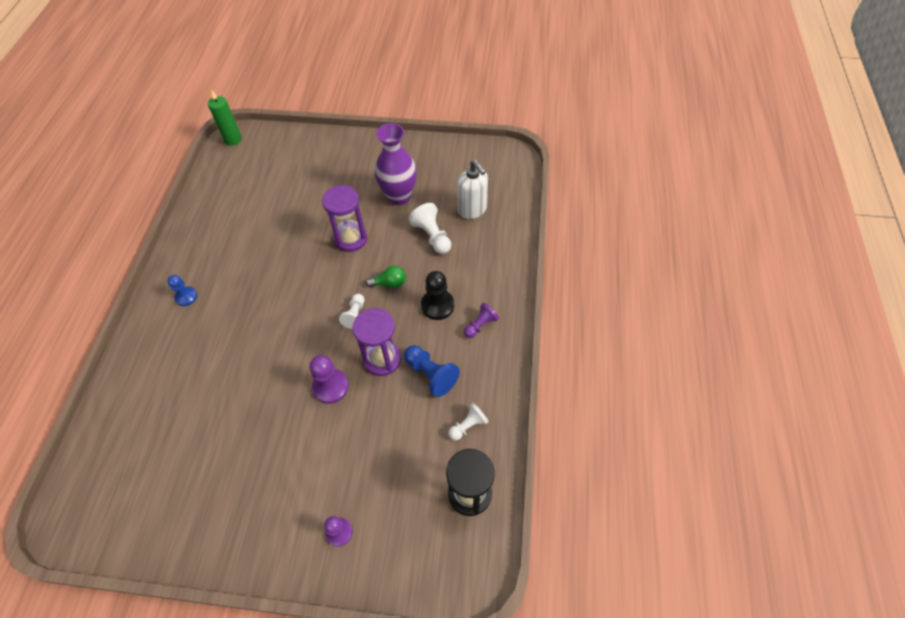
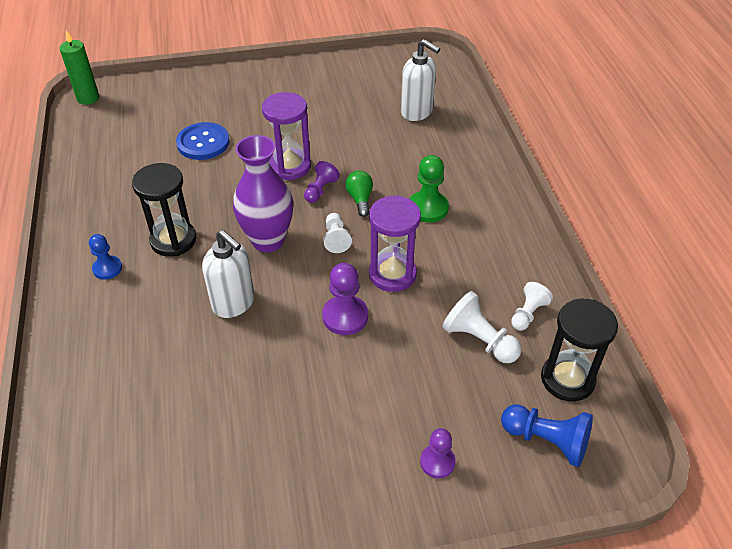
camera: 20 degrees left, 10 degrees down
(240, 284) = (173, 240): none -> black hourglass
(258, 351) = (234, 303): none -> white soap dispenser
(297, 201) = (203, 143): none -> blue button
(389, 283) = (360, 199): green light bulb -> green light bulb turned 75 degrees counterclockwise
(399, 197) = (326, 116): purple vase -> purple vase (268, 240)
(431, 374) = (457, 275): blue pawn -> blue pawn (547, 441)
(432, 236) = (385, 145): white pawn -> white pawn (479, 340)
(437, 305) = (428, 208): black pawn -> green pawn
(480, 325) = (486, 216): purple pawn -> purple pawn (320, 190)

